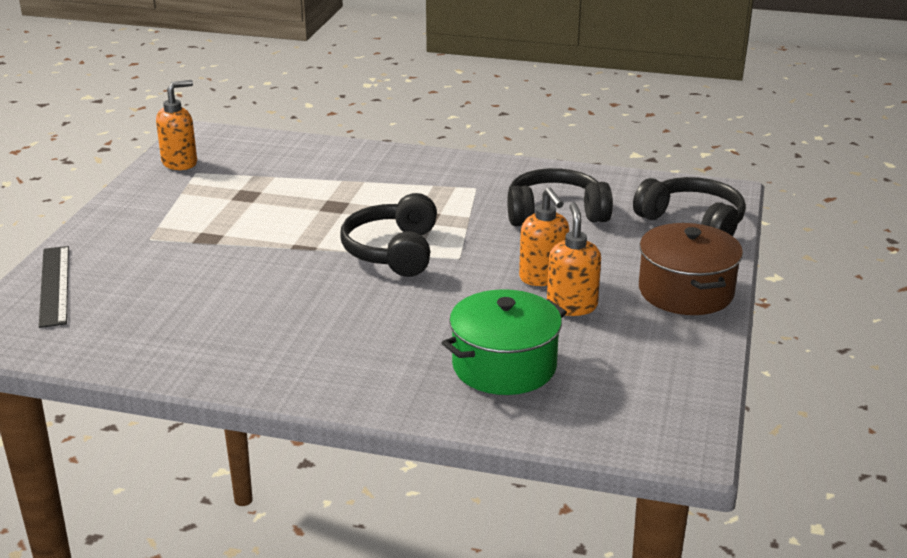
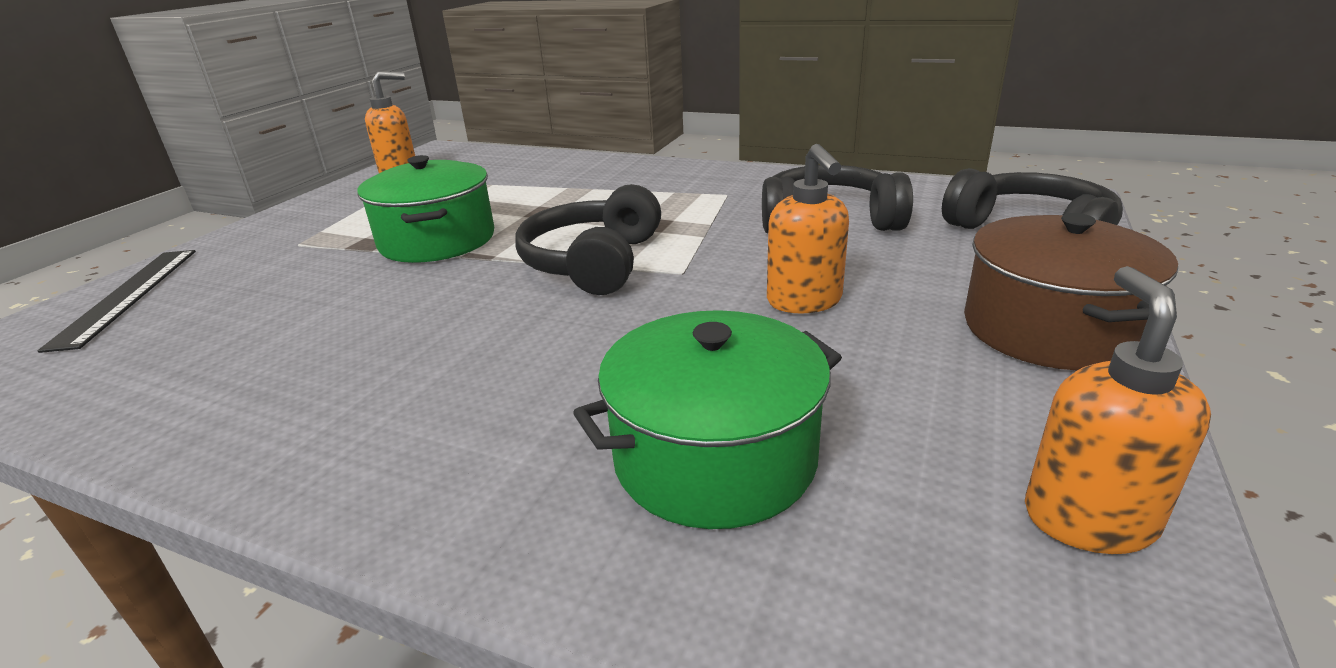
camera: 10 degrees right, 0 degrees up
(263, 234) = (437, 240): none -> green pot
(571, 306) = (850, 347): orange soap dispenser -> orange soap dispenser (1088, 518)

